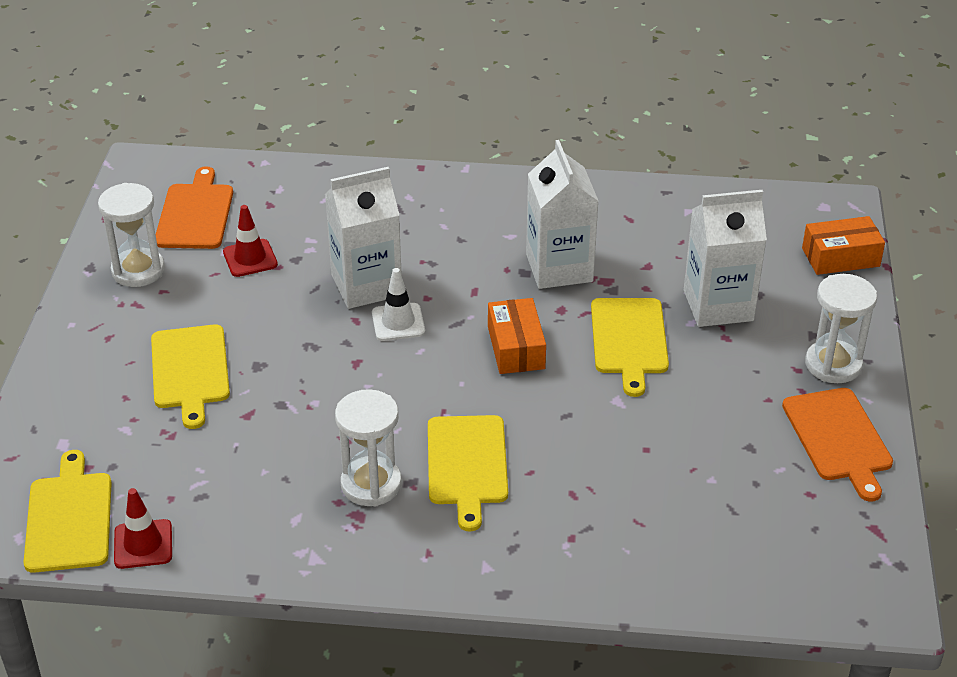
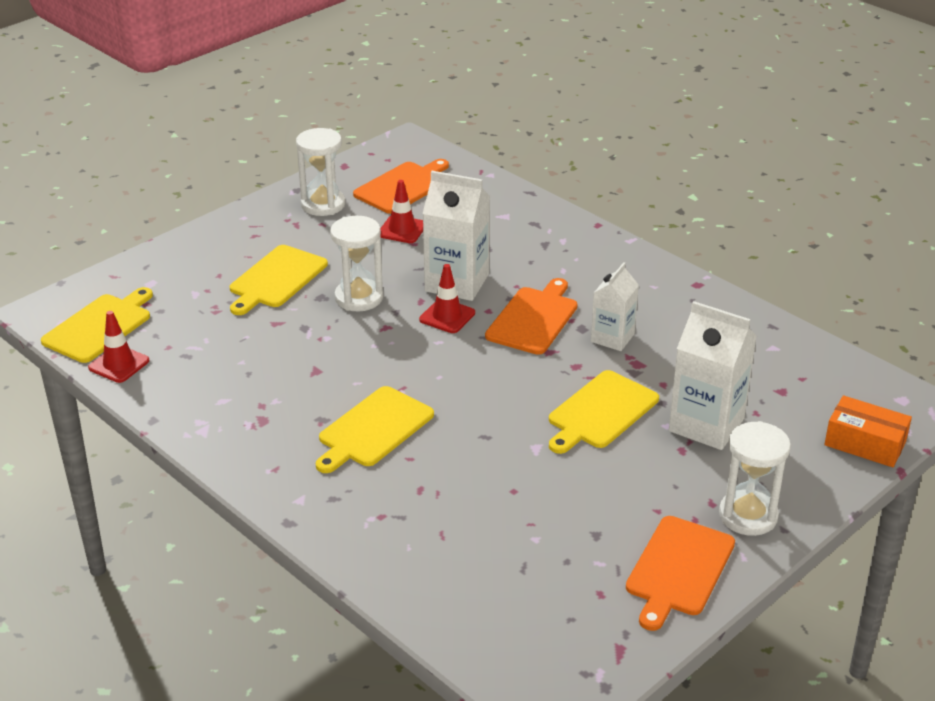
camera: 40 degrees right, 5 degrees down
(371, 484) = (295, 406): white hourglass -> white hourglass (359, 298)
(398, 322) = (447, 316): white traffic cone -> red traffic cone
(475, 285) = (534, 319): none -> orange cutting board
(516, 348) = (508, 374): orange box -> none
(559, 268) = (612, 338): white carton -> white carton, size x0.62

